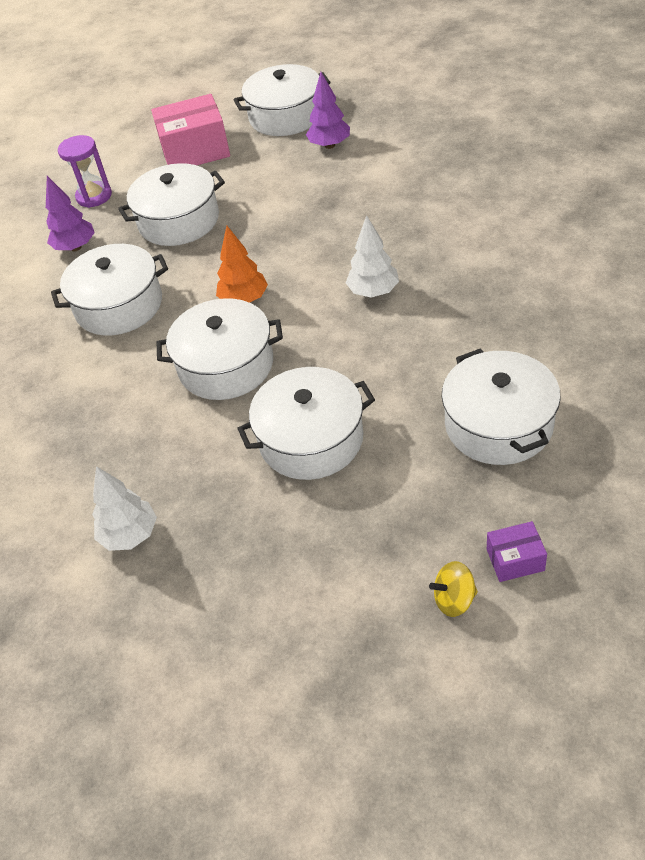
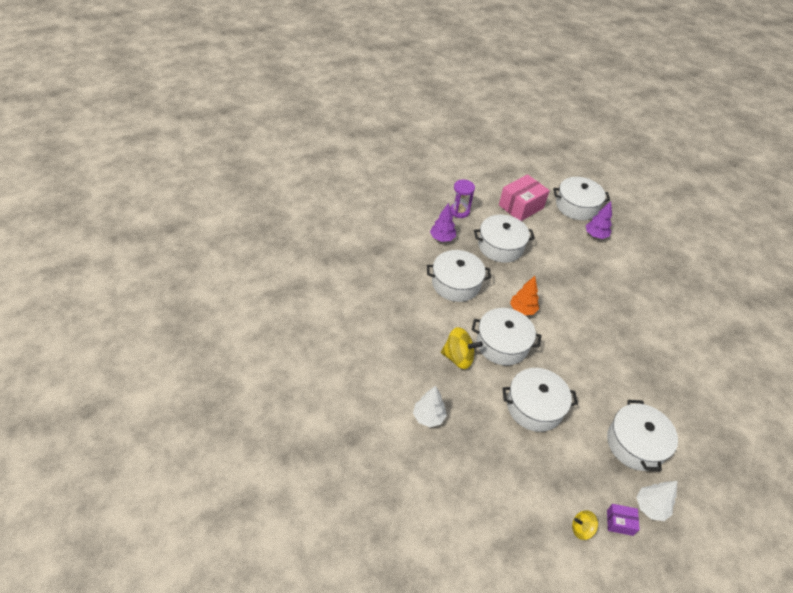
camera: 10 degrees right, 0 degrees up
(156, 417) = (458, 357): none -> yellow spinning top
(195, 150) = (521, 206): pink box -> pink box turned 45 degrees counterclockwise
(373, 292) = (592, 336): white tree -> white tree (650, 507)

